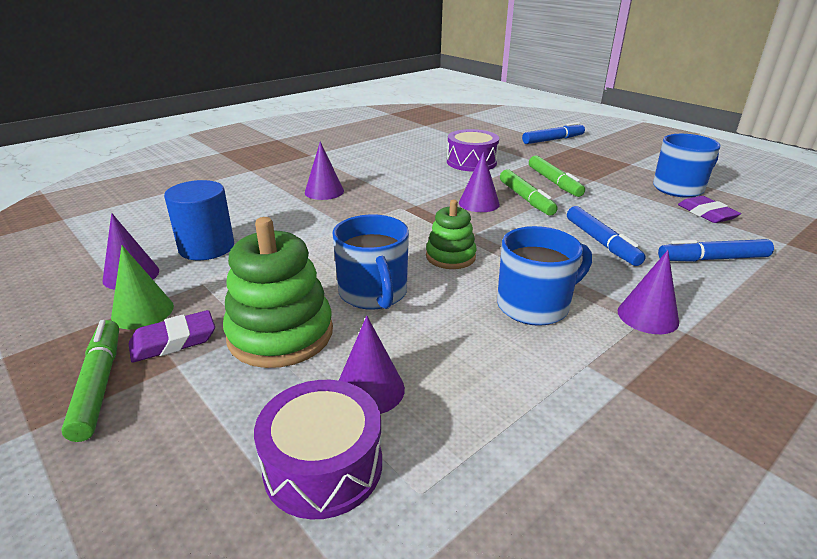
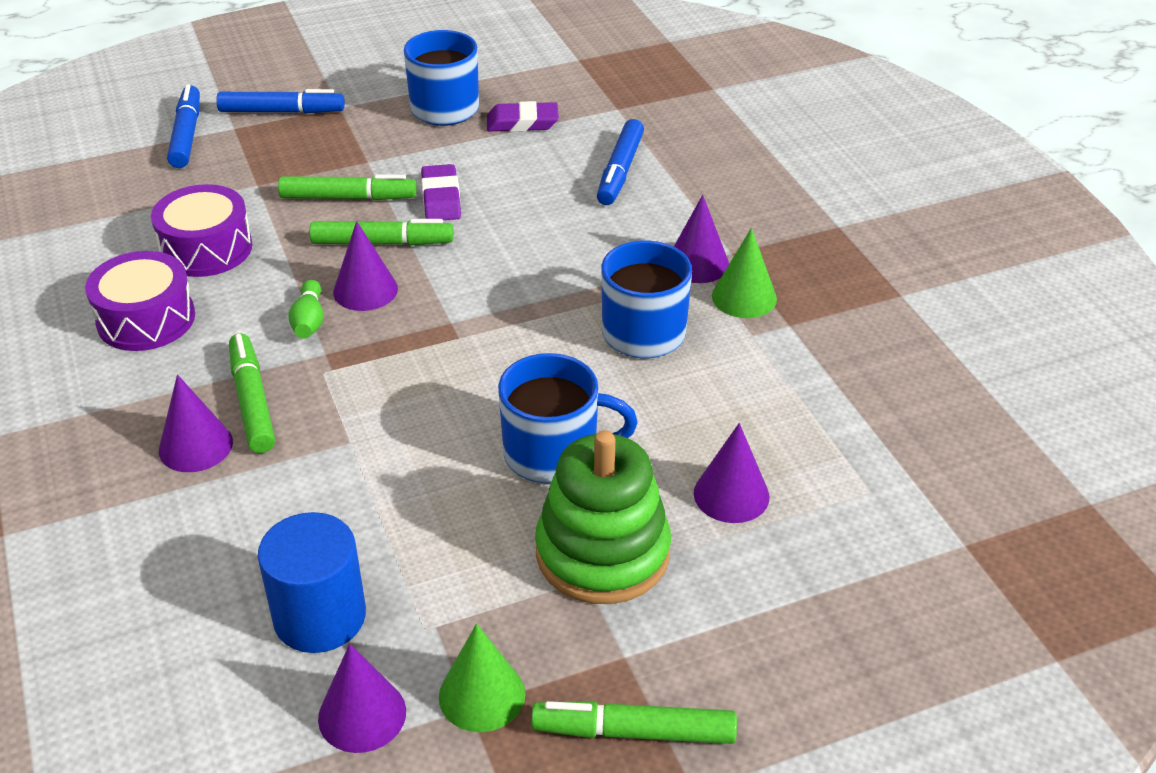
camera: 70 degrees left, 10 degrees up
(173, 341) = (572, 659): purple eraser -> purple eraser (441, 198)
(323, 465) = (822, 547): purple drum -> purple drum (146, 319)
(365, 196) = (252, 401): none -> green marker
(439, 195) = (309, 321): none -> green bowling pin
(450, 257) = (502, 363): green stacking toy -> none
(601, 242) = (540, 230): blue marker -> blue marker (282, 112)
(632, 350) = (744, 297): none -> green cone

